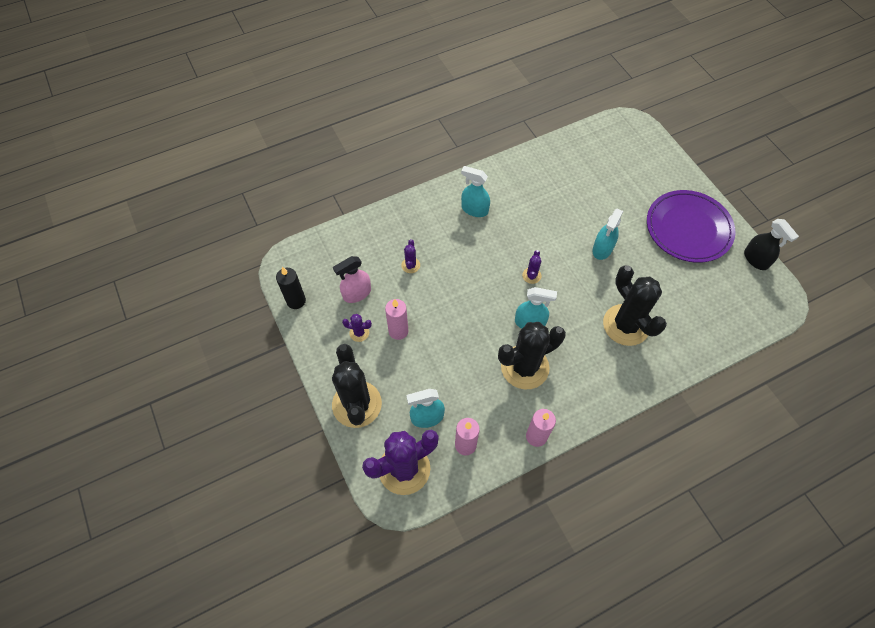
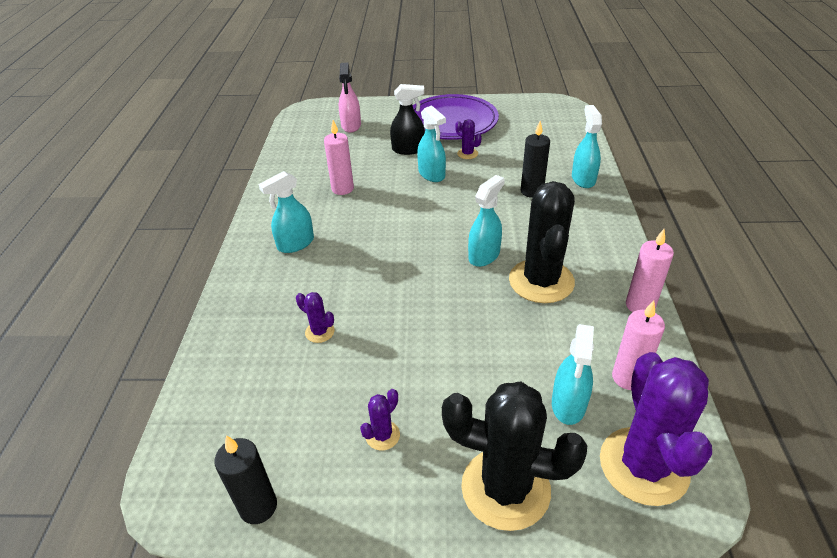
camera: 60 degrees left, 20 degrees down
(356, 293) = (313, 412): pink spray bottle -> pink spray bottle (351, 126)
(398, 331) = (412, 385): pink candle -> pink candle (342, 189)
(531, 275) = (423, 232): purple cactus -> purple cactus (467, 154)
(626, 325) = (532, 191): black cactus -> black candle
(668, 356) = (583, 179): none -> turquoise spray bottle
(756, 259) = (511, 102): black spray bottle -> black spray bottle (408, 149)

